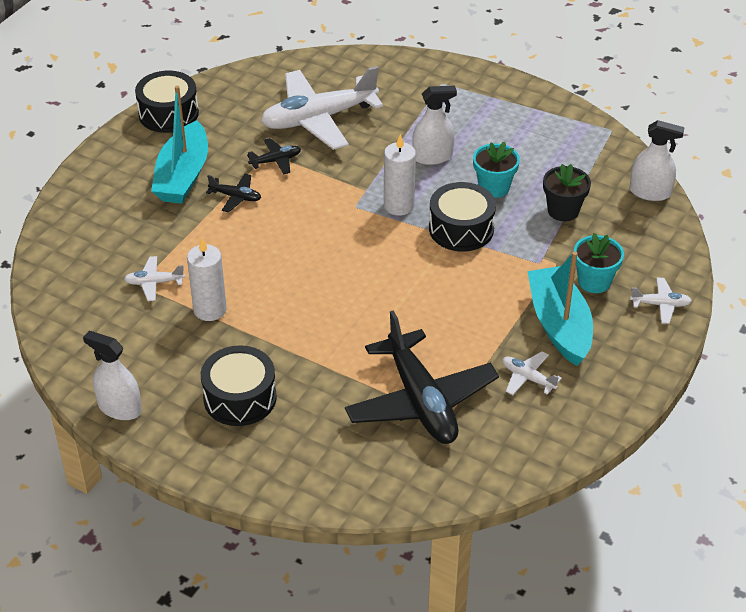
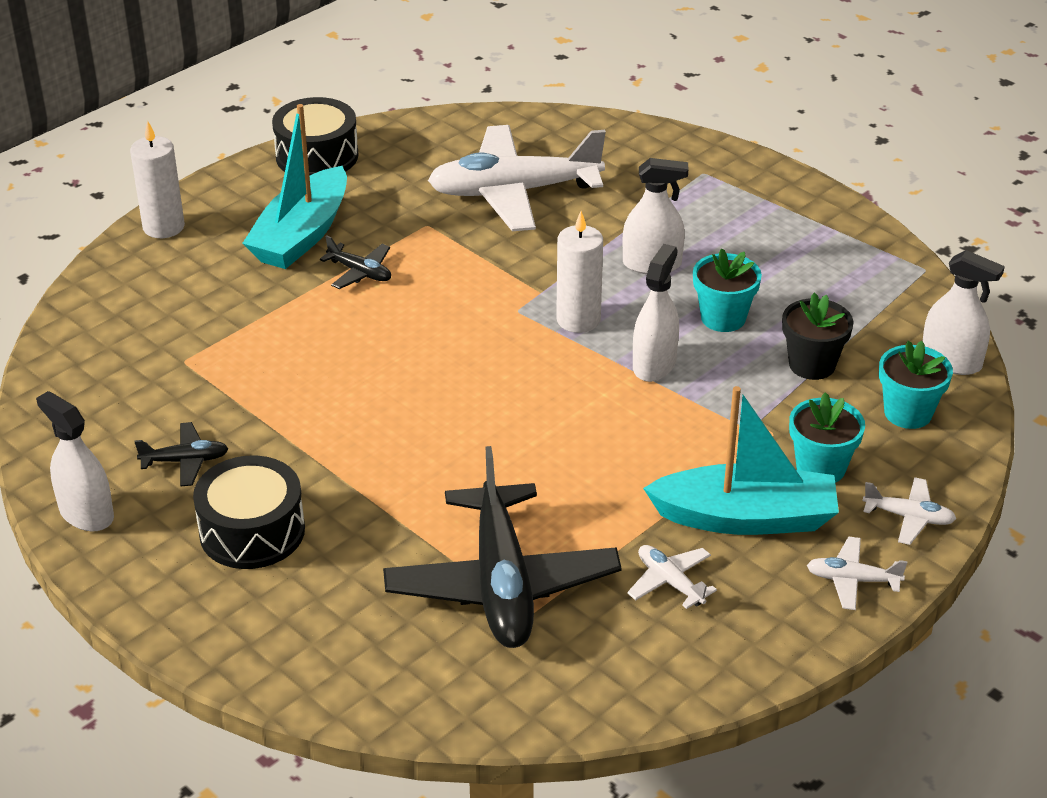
camera: 15 degrees right, 5 degrees down
(154, 283) = (204, 362): white plane -> white plane (852, 580)
(210, 309) = (262, 409): white candle -> white candle (163, 227)
(276, 161) = (433, 236): black plane -> black plane (185, 461)
(461, 229) = (654, 364): black drum -> white spray bottle
(559, 325) = (745, 518): turquoise boat -> turquoise boat turned 90 degrees clockwise
(635, 233) = (908, 413): none -> turquoise flower pot

